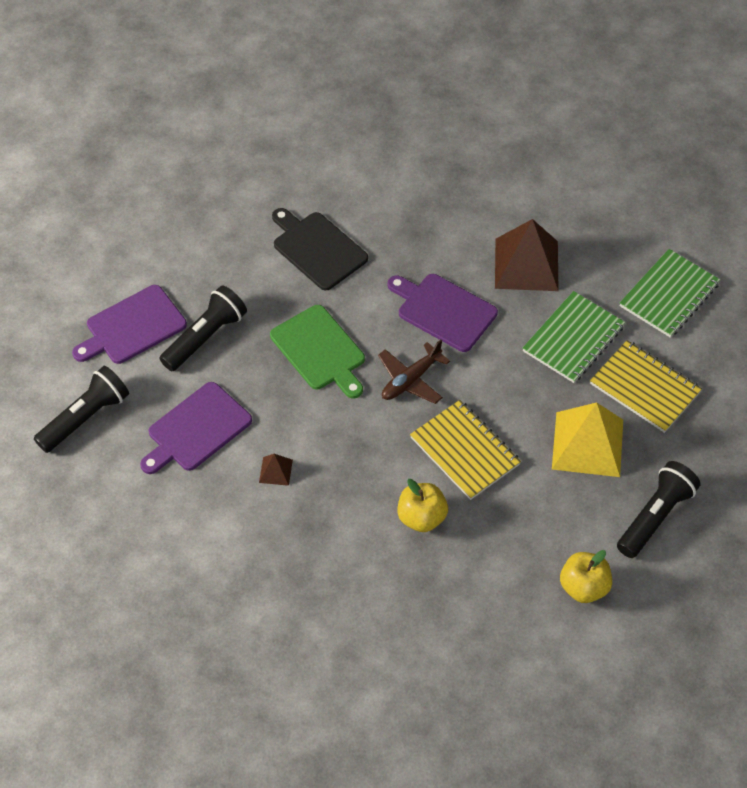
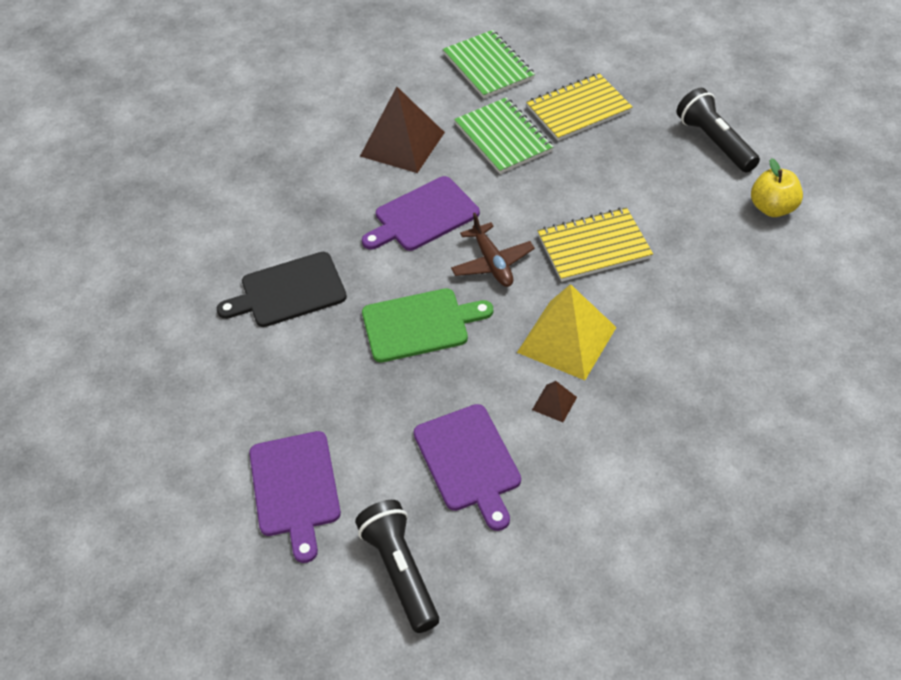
camera: 65 degrees left, 5 degrees down
(205, 337) = (348, 421): black flashlight -> none
(421, 517) = (657, 300): yellow apple -> none
(587, 444) = (622, 161): yellow pyramid -> yellow pyramid (566, 339)

